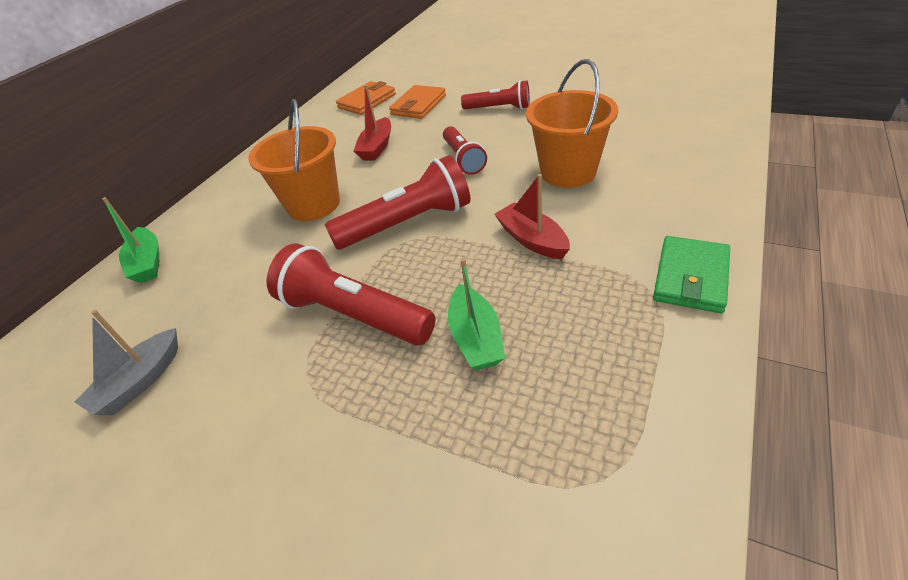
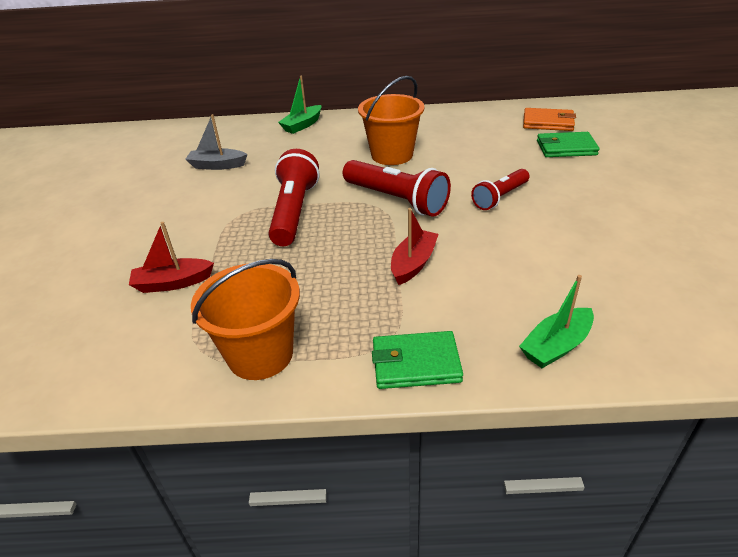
camera: 60 degrees right, 5 degrees down
(377, 147) = (483, 152): red boat -> red boat (173, 283)
(418, 105) = (566, 148): orange wallet -> green wallet
(475, 338) = (295, 267): green boat -> green boat (556, 346)
(499, 108) = (603, 190): red flashlight -> none
(568, 172) = (526, 259): orange bucket -> orange bucket (260, 354)

